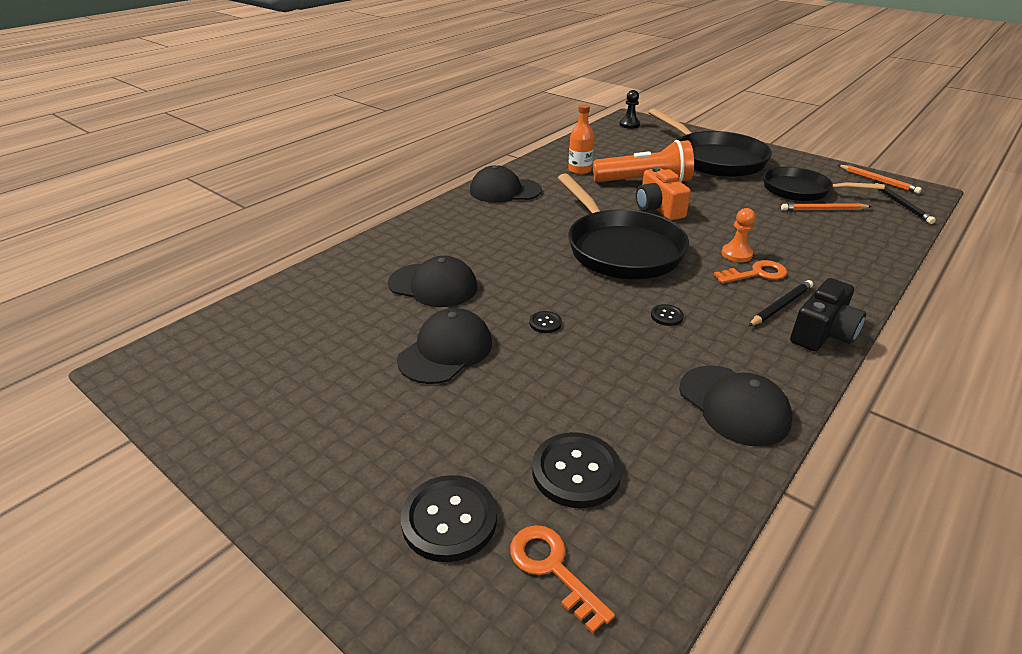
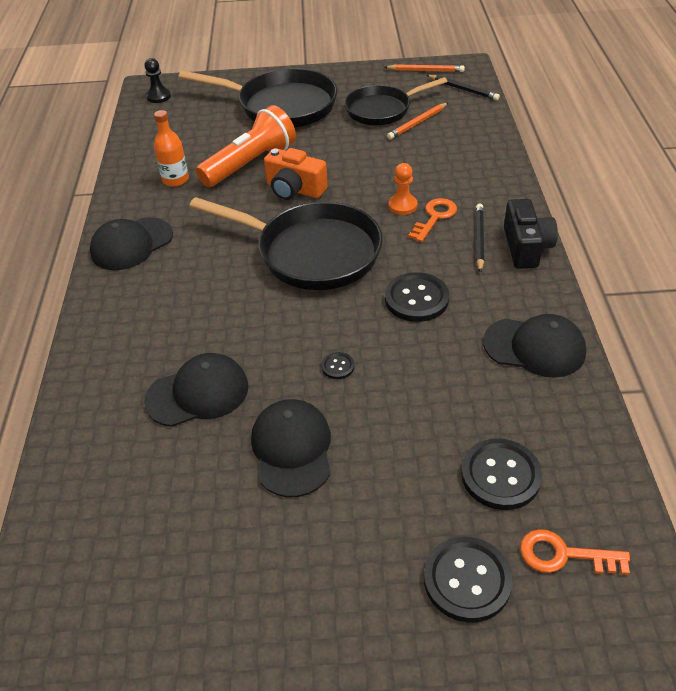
camera: 40 degrees left, 10 degrees up
(666, 316) = (416, 299): black button -> black button, size x2.09

